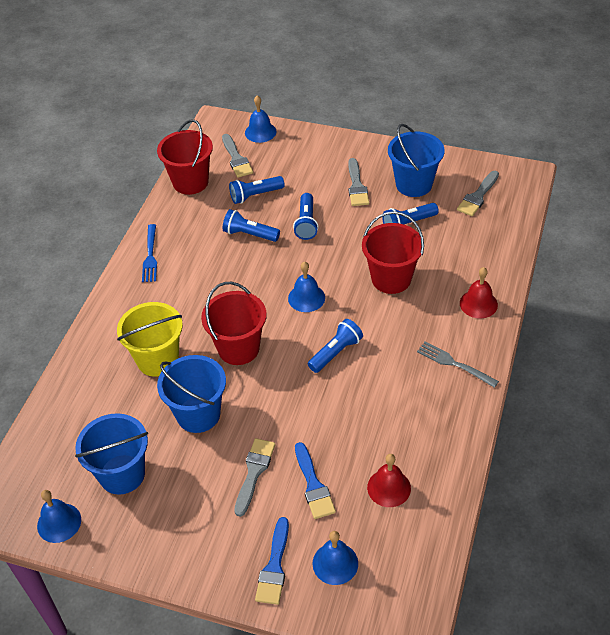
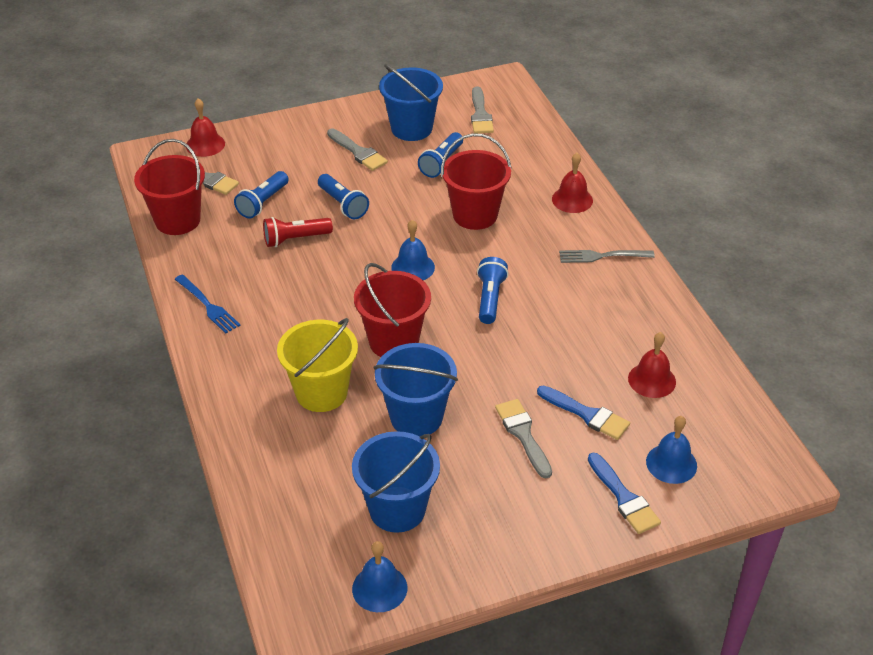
camera: 40 degrees left, 5 degrees down
(249, 234) = (295, 239): blue flashlight -> red flashlight
(260, 132) = (205, 144): blue bell -> red bell

